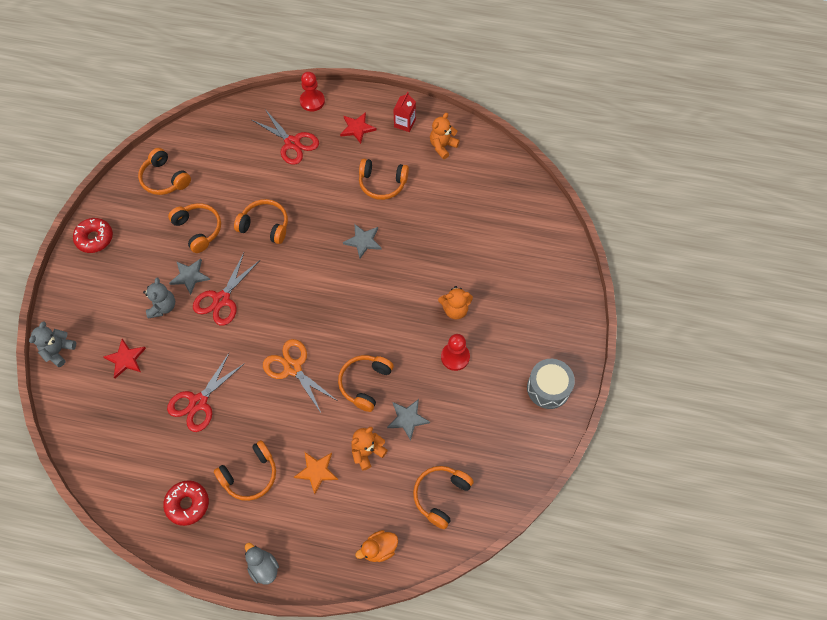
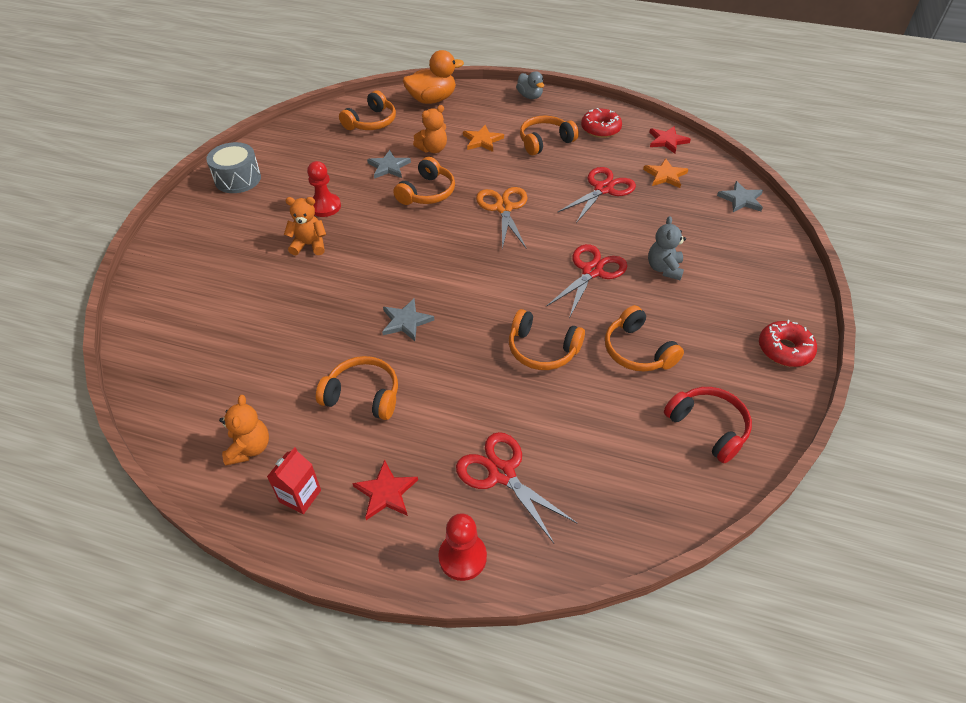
camera: 175 degrees left, 15 degrees down
(58, 351) = (774, 236): grey teddy bear -> none
(125, 359) = (693, 225): red star -> red star (667, 141)
(134, 428) = (665, 175): none -> orange star
(164, 179) = (708, 427): orange headphones -> red headphones
(190, 276) = (637, 297): grey star -> grey star (741, 199)
(293, 368) = (504, 208): orange scissors -> orange scissors turned 150 degrees counterclockwise
(379, 549) = (432, 100): orange duck -> orange duck, size x1.65
(442, 146) = (249, 448): orange teddy bear -> orange teddy bear turned 45 degrees counterclockwise

